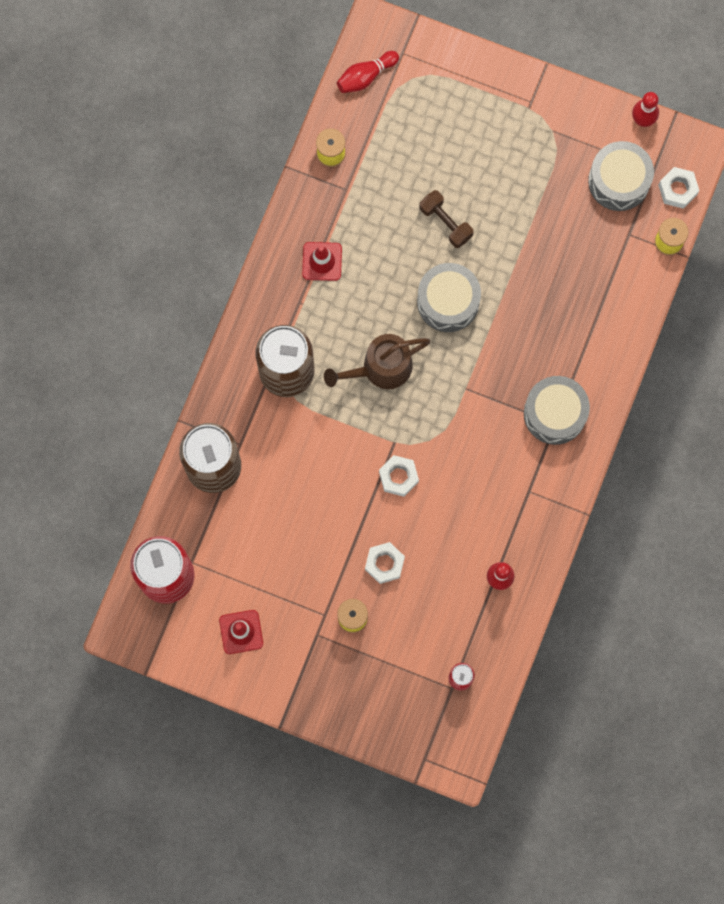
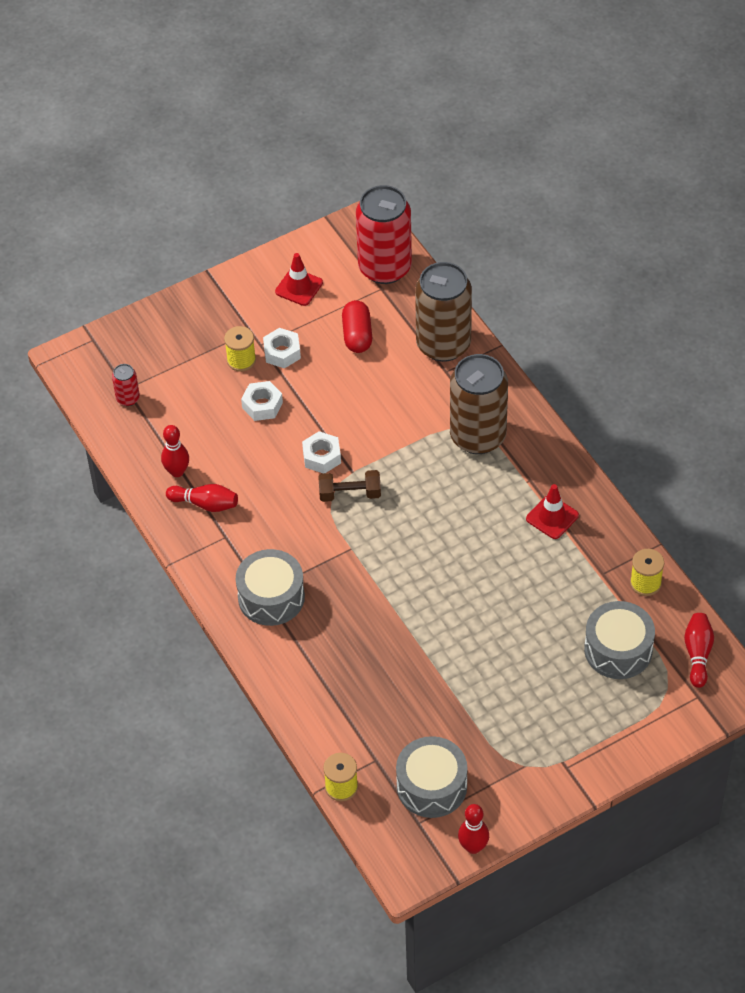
camera: 130 degrees right, 25 degrees down
(256, 543) = (357, 335): none -> red capsule
(381, 368) = (422, 501): brown watering can -> none
(445, 222) = (509, 627): brown dumbbell -> brown dumbbell (350, 494)
(448, 301) = (437, 583): grey drum -> grey drum (618, 650)
(511, 531) = (205, 504): none -> red bowling pin
(677, 190) = (382, 828): white nut -> white nut (282, 352)

